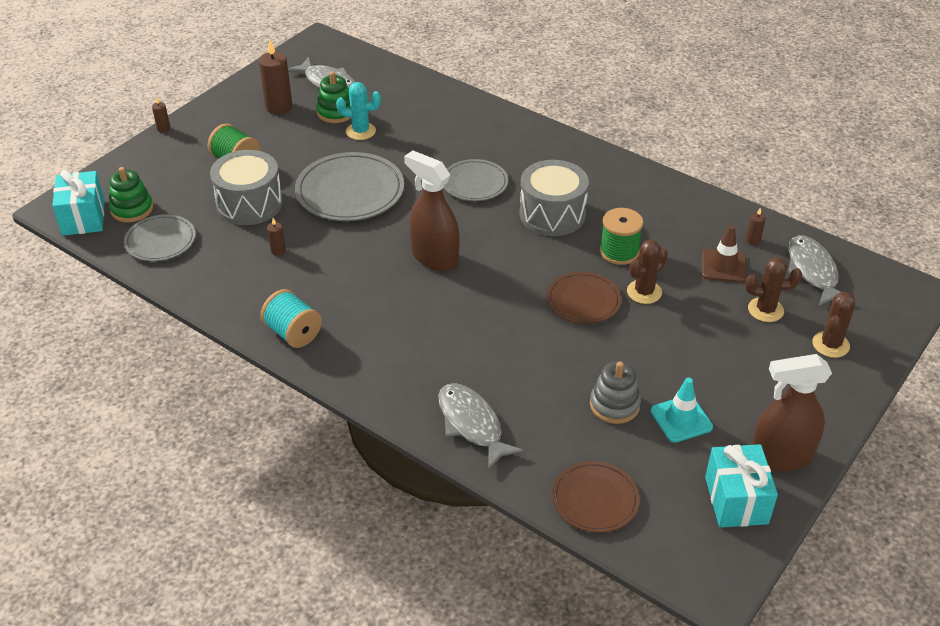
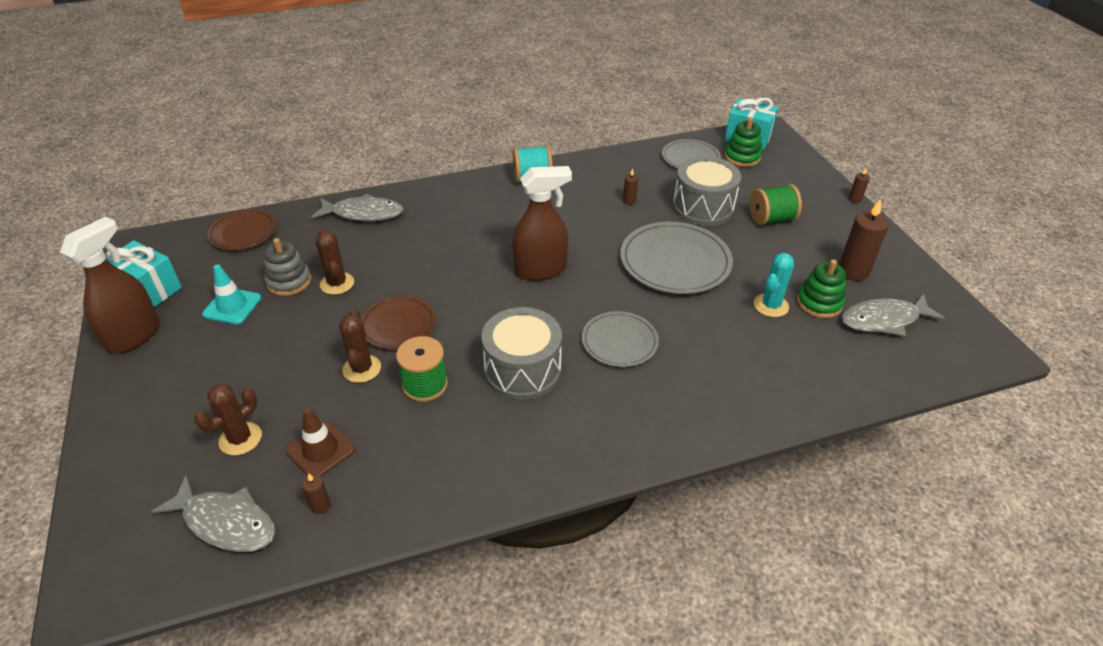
camera: 125 degrees right, 0 degrees up
(830, 344) = (151, 454): brown cactus -> brown cactus (337, 283)

